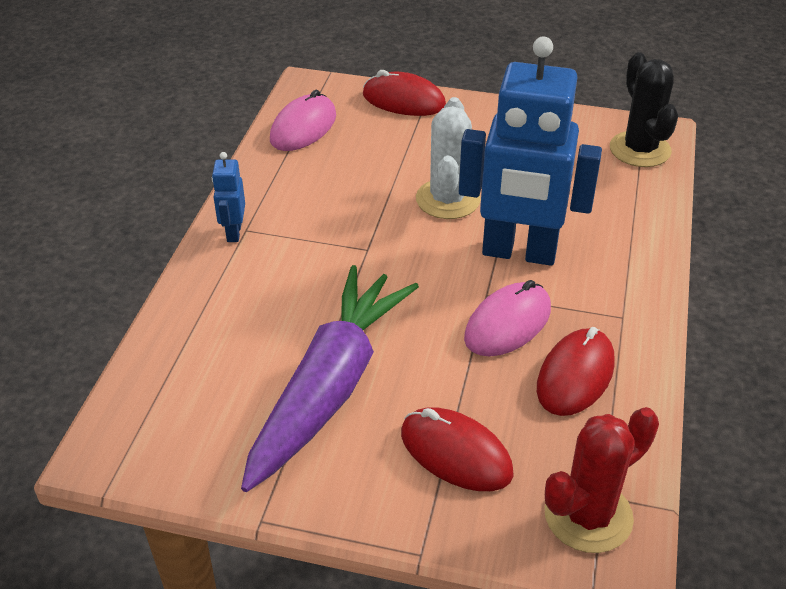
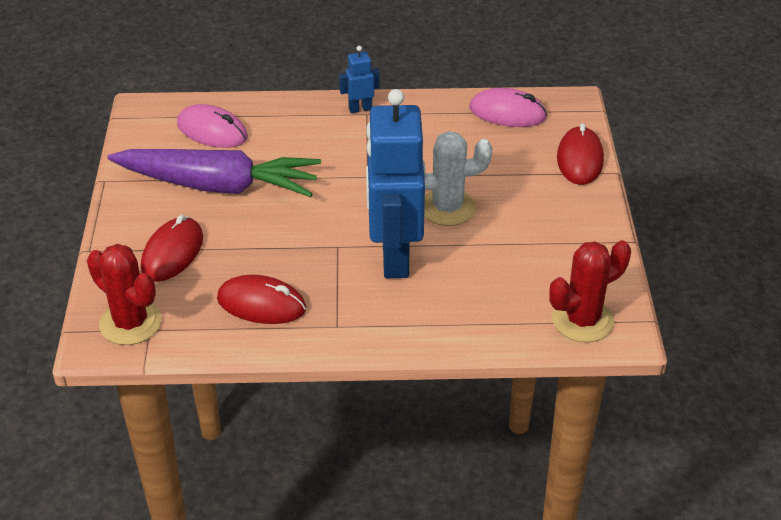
camera: 75 degrees right, 0 degrees up
(507, 324) = (307, 261): pink mouse -> pink mouse (212, 131)
(640, 149) = (582, 320): black cactus -> red cactus

